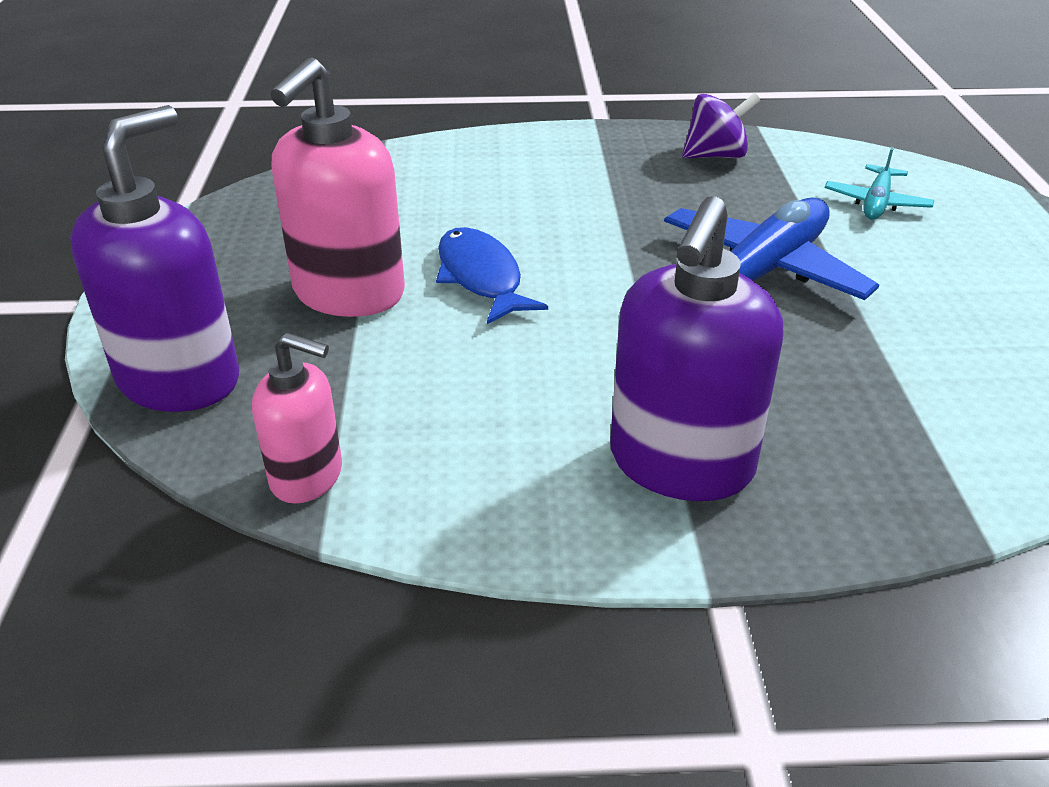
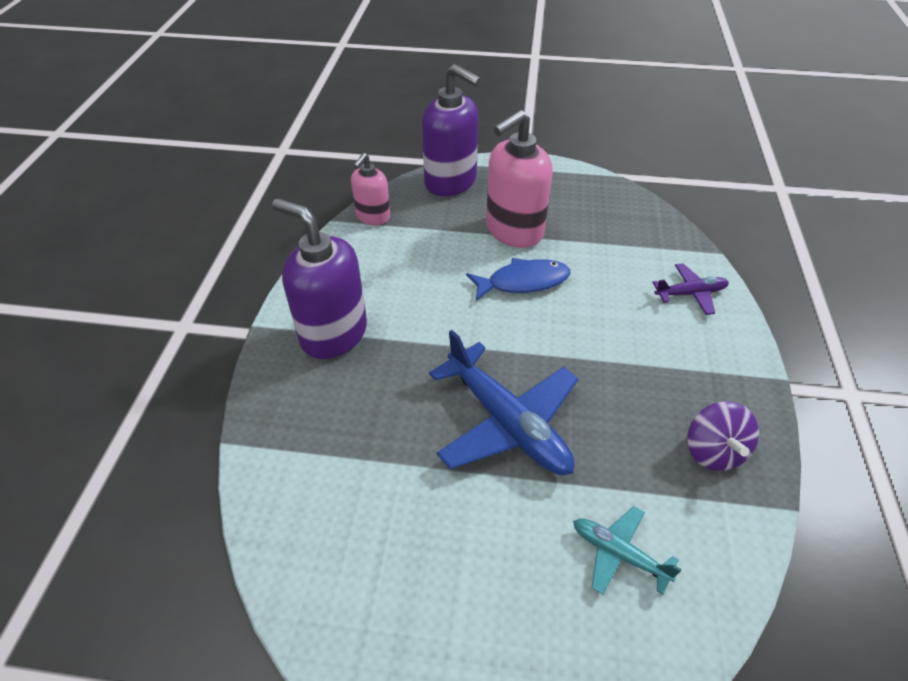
camera: 100 degrees right, 10 degrees up
(348, 294) = (514, 231): pink soap dispenser -> pink soap dispenser turned 75 degrees counterclockwise
(472, 159) = (690, 294): none -> purple plane

